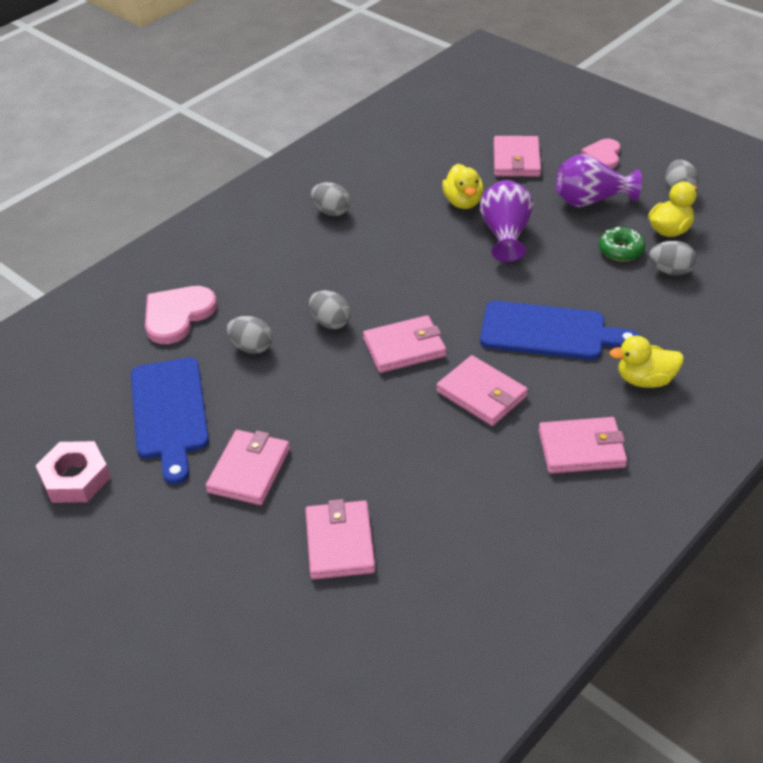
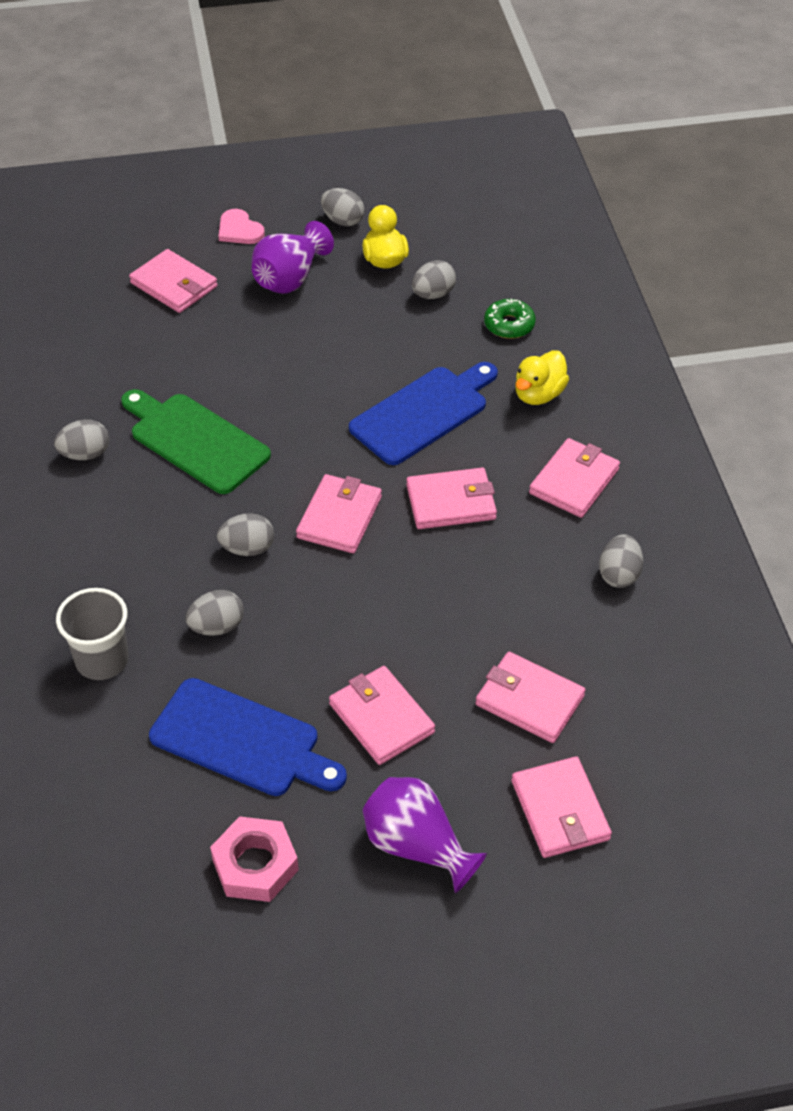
camera: 55 degrees left, 5 degrees up
(177, 315) = (102, 660): pink heart -> grey cup
(253, 619) = (560, 810): none -> pink wallet
(395, 247) = (195, 440): none -> green cutting board
(463, 202) = (189, 357): yellow duck -> none
(505, 235) = (269, 359): purple vase -> purple vase (417, 846)
(517, 528) = (619, 574): none -> grey egg
(621, 250) = (374, 304): green donut -> green donut (509, 325)

